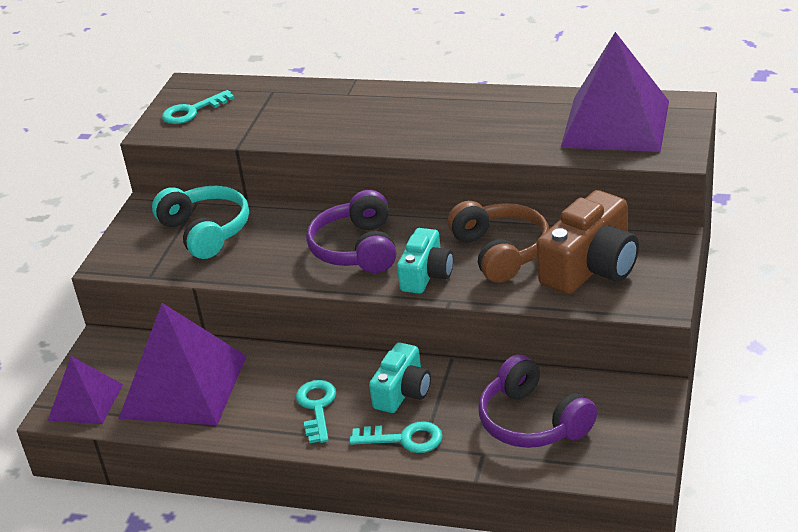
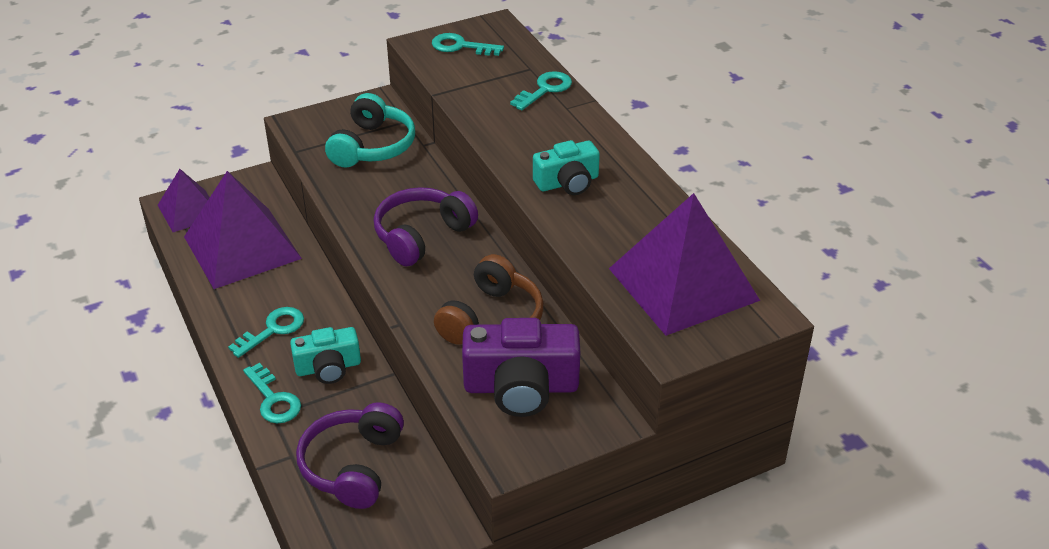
camera: 45 degrees right, 5 degrees up
(310, 94) = (545, 89): none -> turquoise key
(426, 275) = (422, 292): turquoise camera -> turquoise camera (567, 182)
(591, 267) = (521, 387): brown camera -> purple camera

